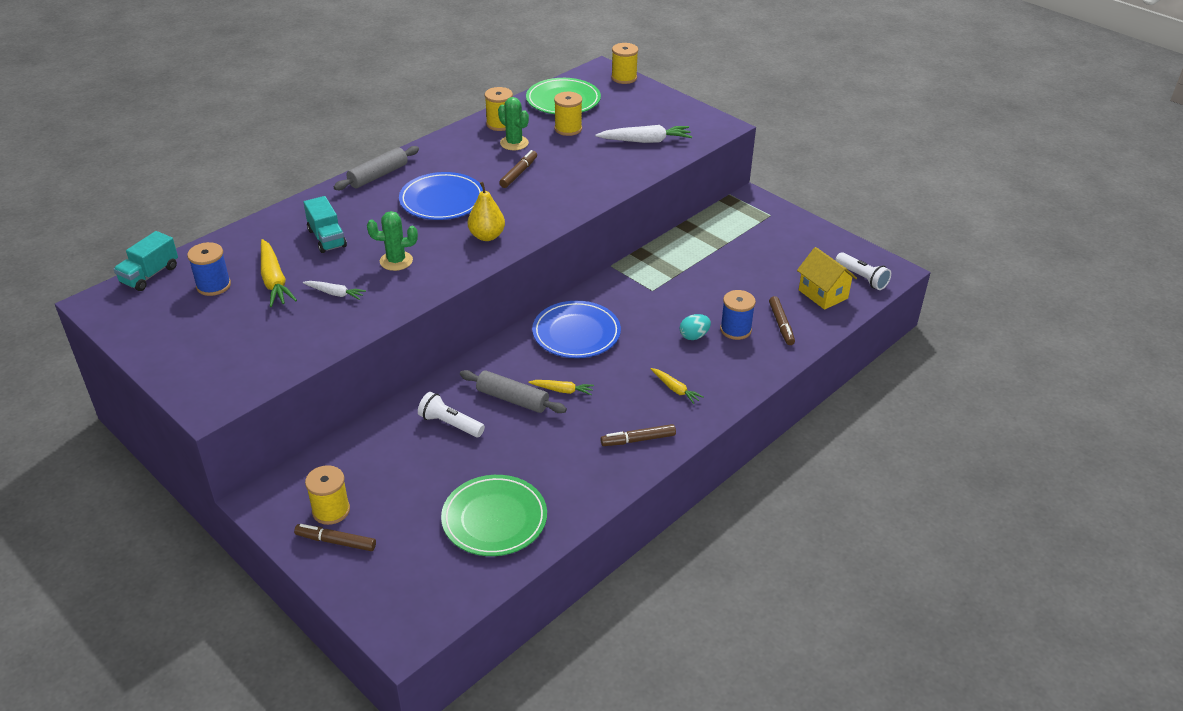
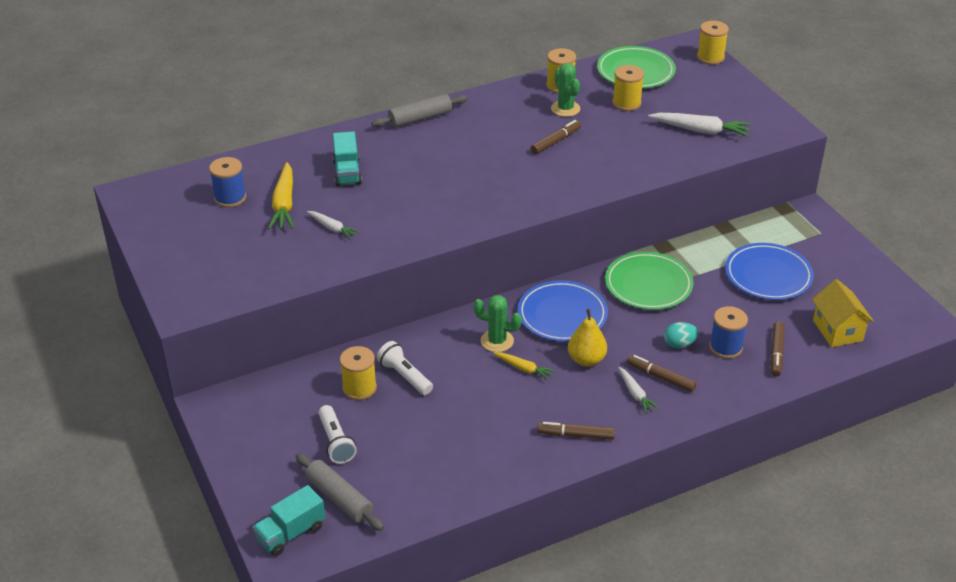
camera: 20 degrees right, 0 degrees up
(150, 275) = (180, 176): turquoise truck -> turquoise truck (291, 533)
(331, 510) = (267, 430): yellow spool -> yellow spool (359, 388)
(336, 542) = (260, 460): brown marker -> brown marker (660, 377)
(396, 261) = (400, 208): green cactus -> green cactus (497, 341)
(442, 200) = (469, 155): blue plate -> blue plate (768, 275)
(487, 236) = (496, 200): yellow pear -> yellow pear (586, 360)
(494, 519) = (407, 476): green plate -> green plate (648, 285)
(512, 399) = (472, 366): grey rolling pin -> grey rolling pin (339, 498)
(675, 389) = (635, 394): yellow carrot -> white carrot
(862, 278) = (889, 322): white flashlight -> white flashlight (336, 442)

